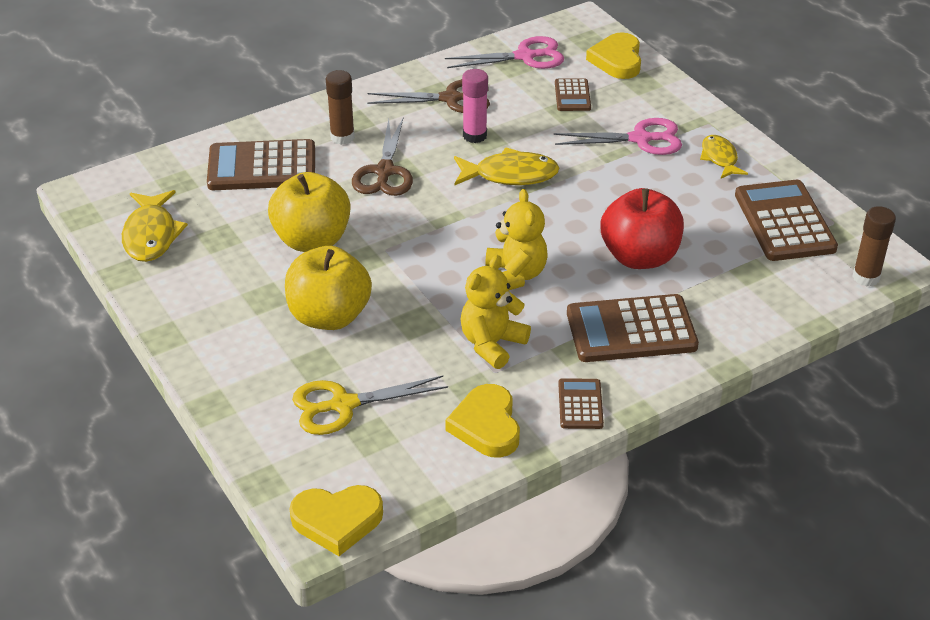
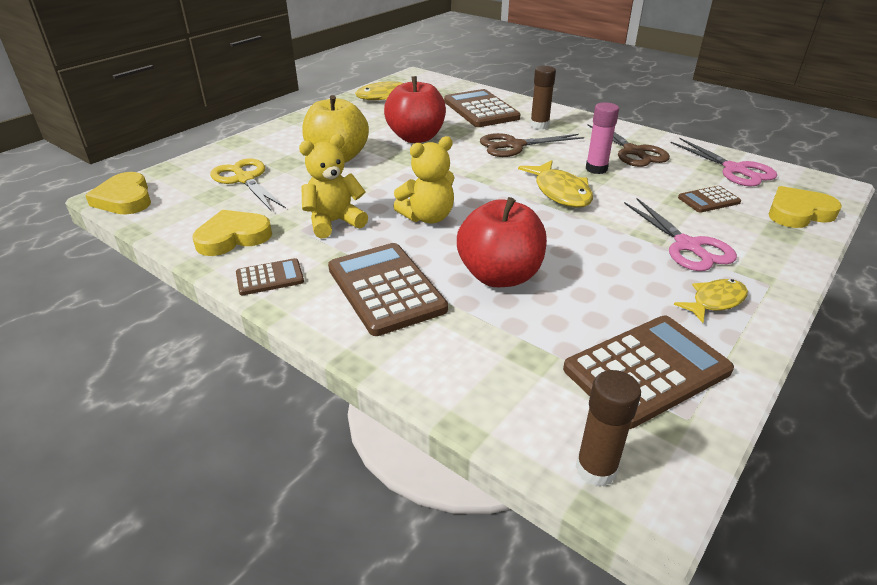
camera: 70 degrees right, 5 degrees down
(312, 240) = (416, 137): yellow apple -> red apple
(492, 344) = (334, 222): yellow teddy bear -> yellow teddy bear turned 45 degrees counterclockwise

